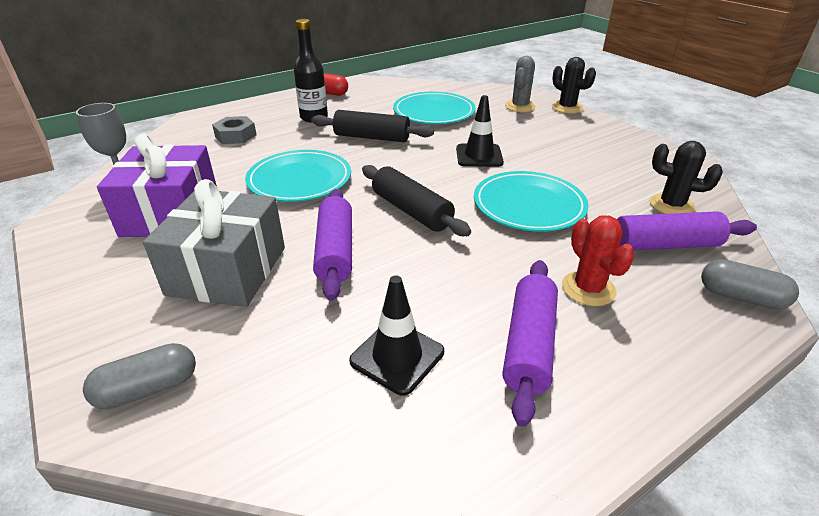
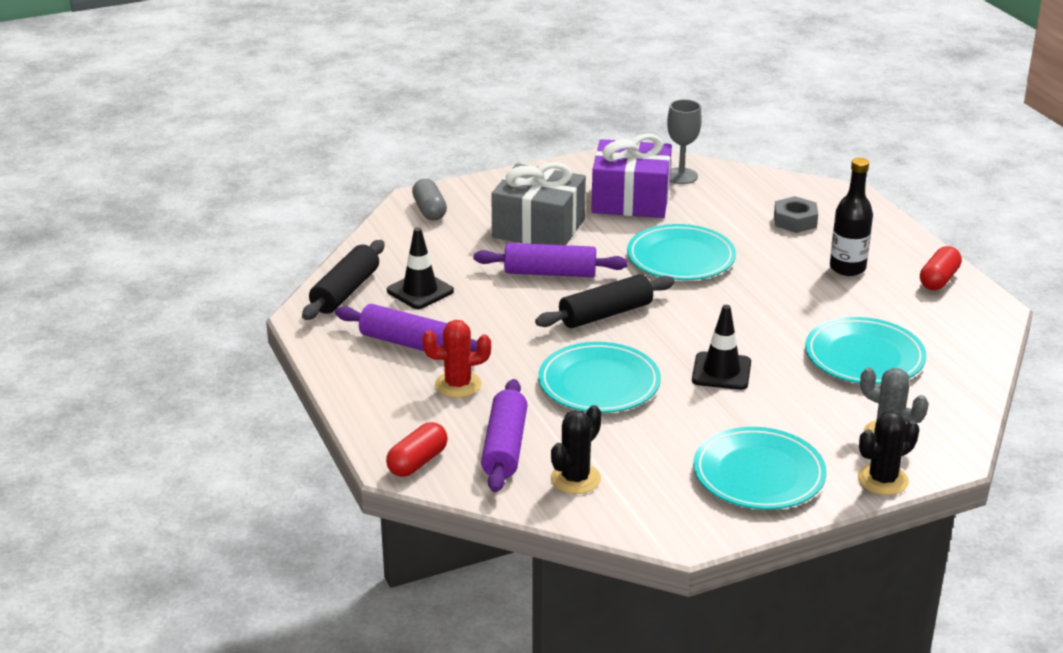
camera: 100 degrees right, 5 degrees down
(372, 137) = (782, 304): black rolling pin -> black rolling pin (345, 291)
(595, 140) = (758, 474): none -> turquoise plate
(741, 297) = (417, 462): grey capsule -> red capsule

